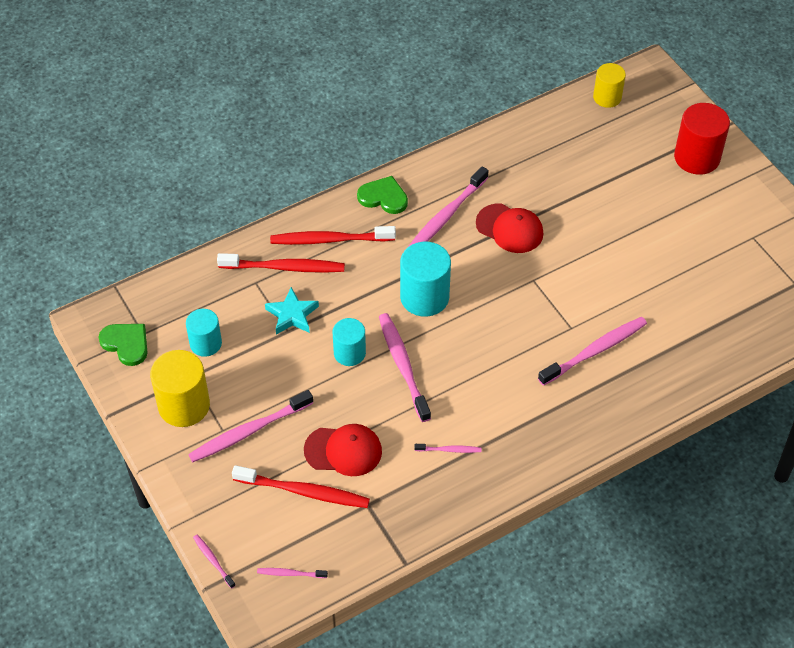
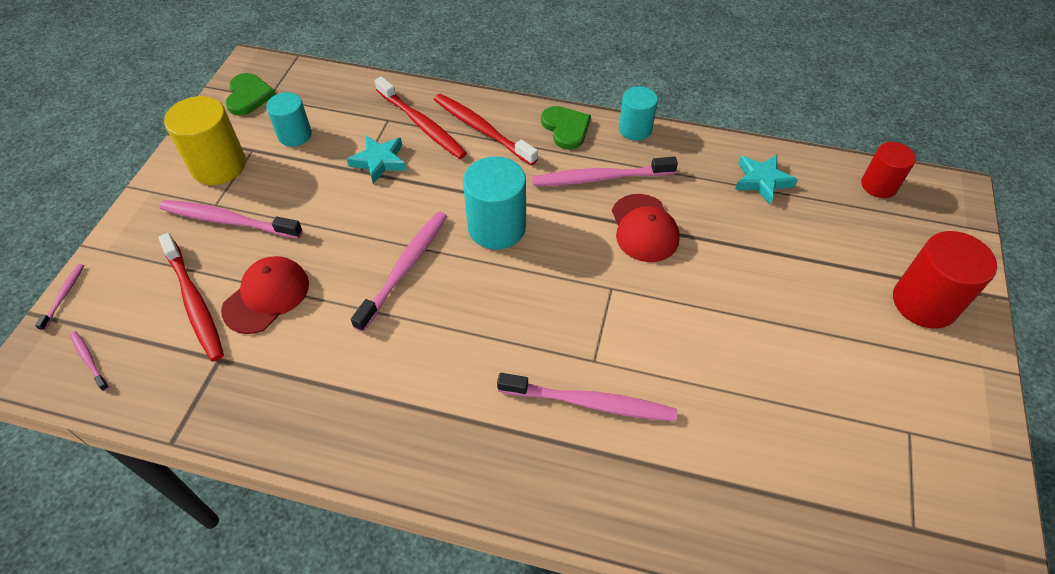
camera: 45 degrees right, 0 degrees up
(343, 451) = (266, 296): red cap -> red cap turned 105 degrees counterclockwise
(349, 353) = (379, 223): turquoise cylinder -> turquoise cylinder (635, 129)
(449, 450) = (343, 374): pink toothbrush -> none
(541, 144) = (762, 181): none -> turquoise star
(607, 97) = (879, 185): yellow cylinder -> red cylinder

